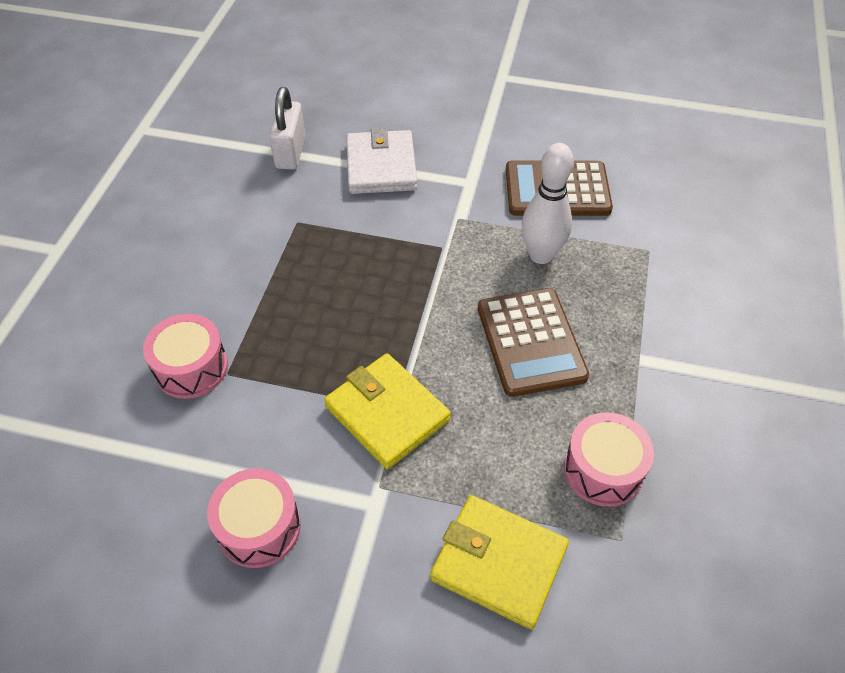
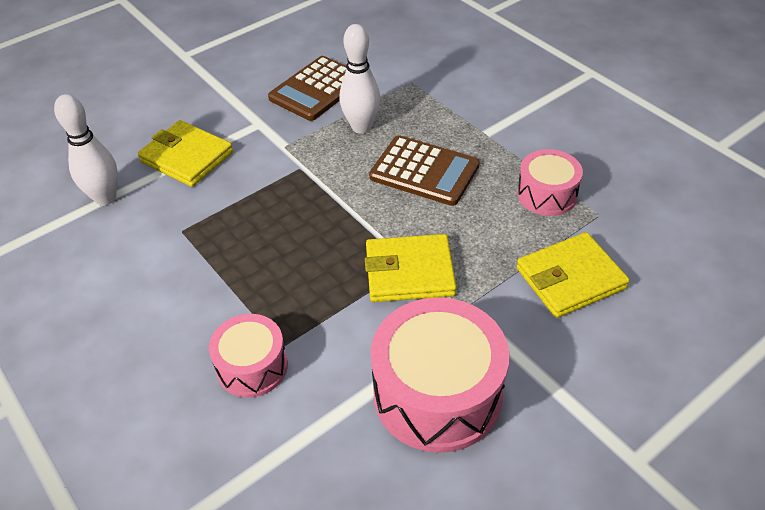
camera: 50 degrees left, 5 degrees down
(259, 527) = (437, 393): pink drum -> pink drum, size x1.75
(290, 152) = (105, 198): white padlock -> white bowling pin
(381, 166) = (187, 157): white wallet -> yellow wallet

